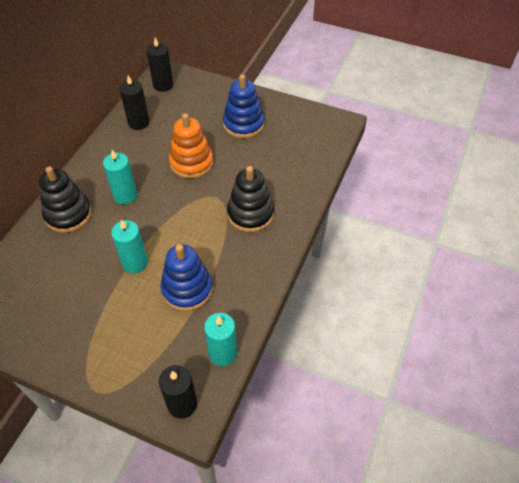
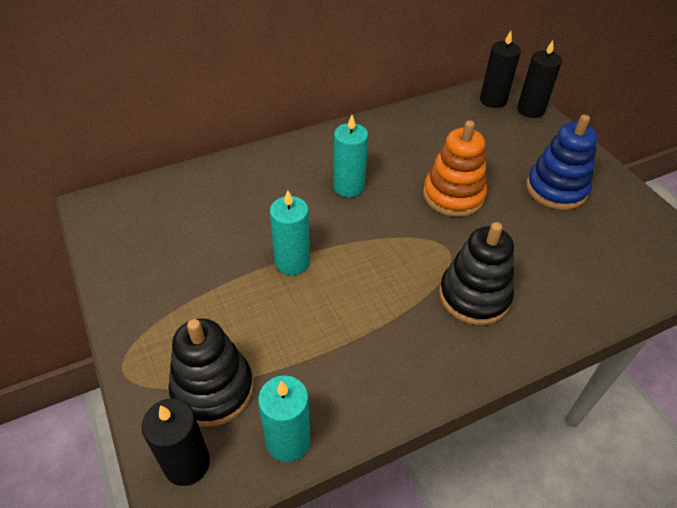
camera: 40 degrees right, 5 degrees down
(68, 214) = (276, 171): black stacking toy -> black stacking toy (213, 389)
(138, 123) = (431, 123): black candle -> black candle (530, 110)
(187, 289) = (319, 331): blue stacking toy -> none

